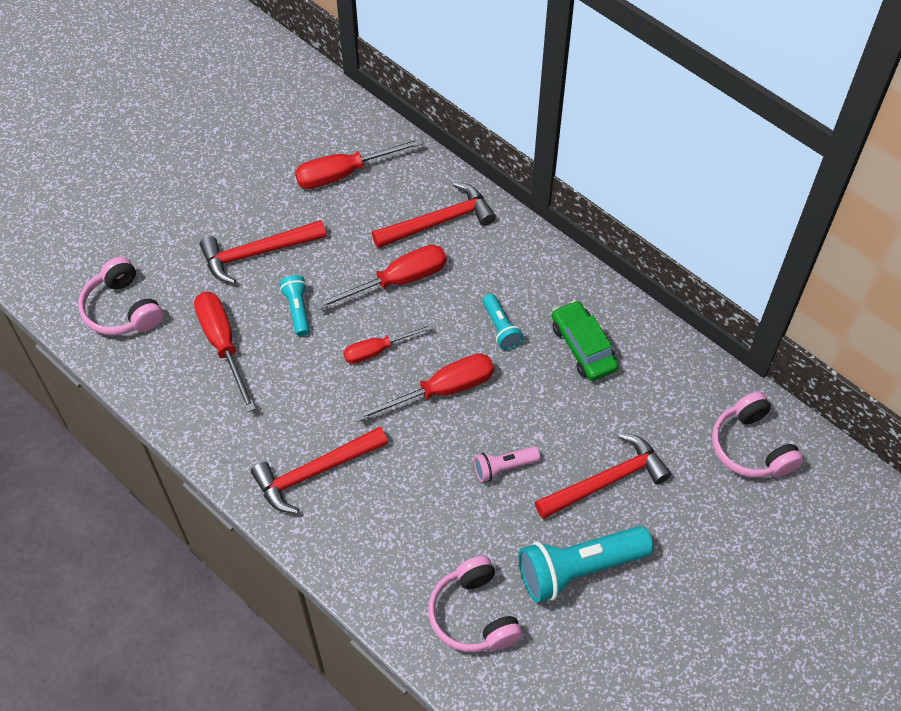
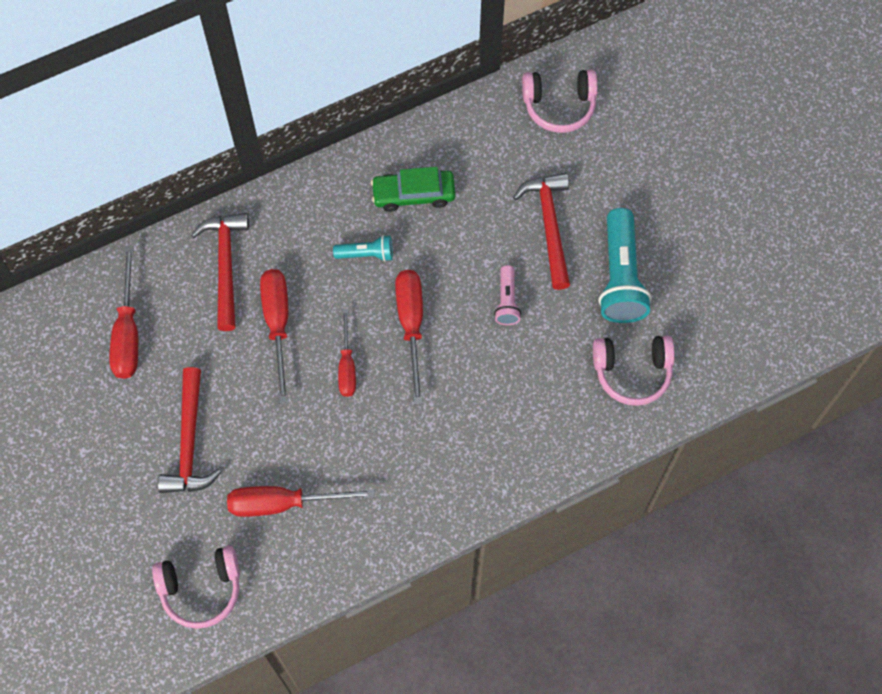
camera: 70 degrees left, 10 degrees up
(297, 310) = (272, 423): turquoise flashlight -> none
(315, 472) = (453, 459): red hammer -> none

